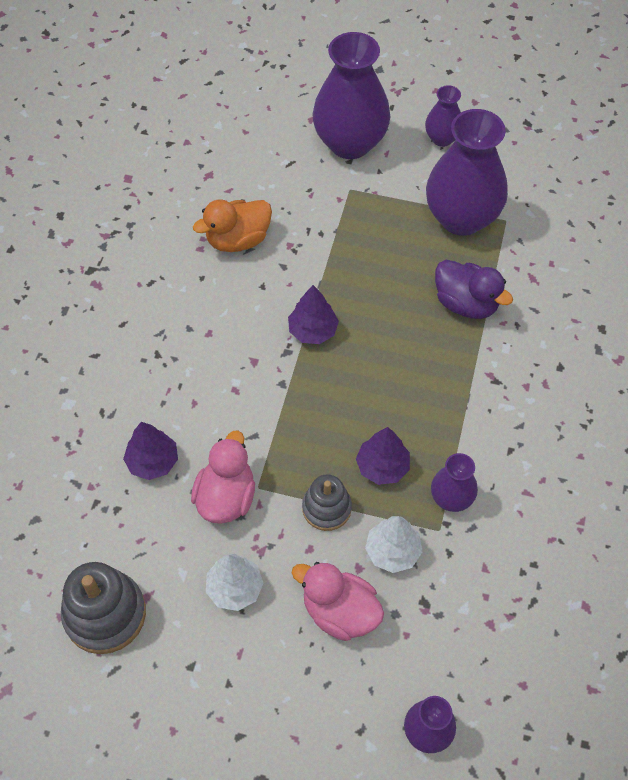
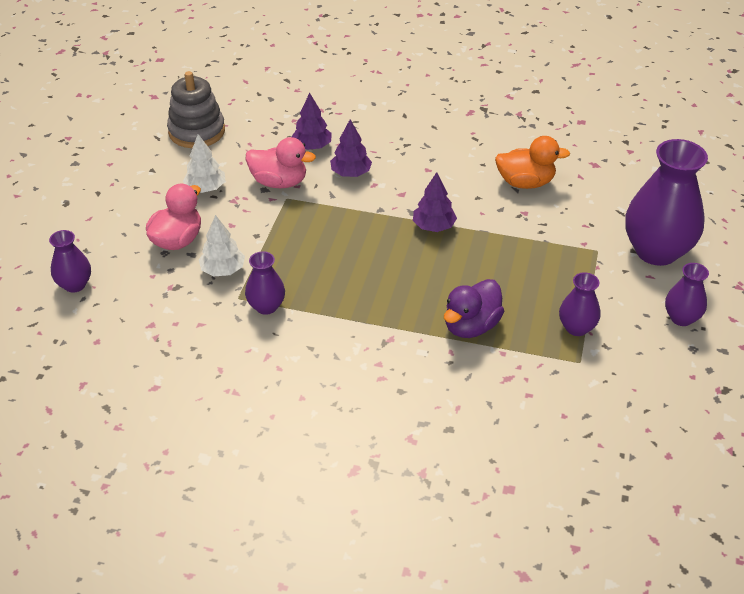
camera: 90 degrees right, 15 degrees down
(238, 240) = (525, 182): orange duck -> orange duck turned 120 degrees clockwise
(326, 508) = (265, 234): grey stacking toy -> none
(382, 466) = (299, 266): purple tree -> purple tree (351, 173)
(461, 218) = (576, 328): purple vase -> purple vase, size x0.50

